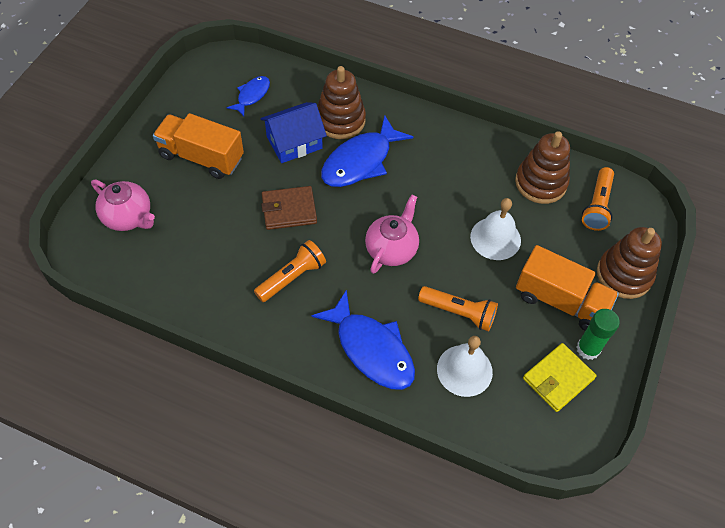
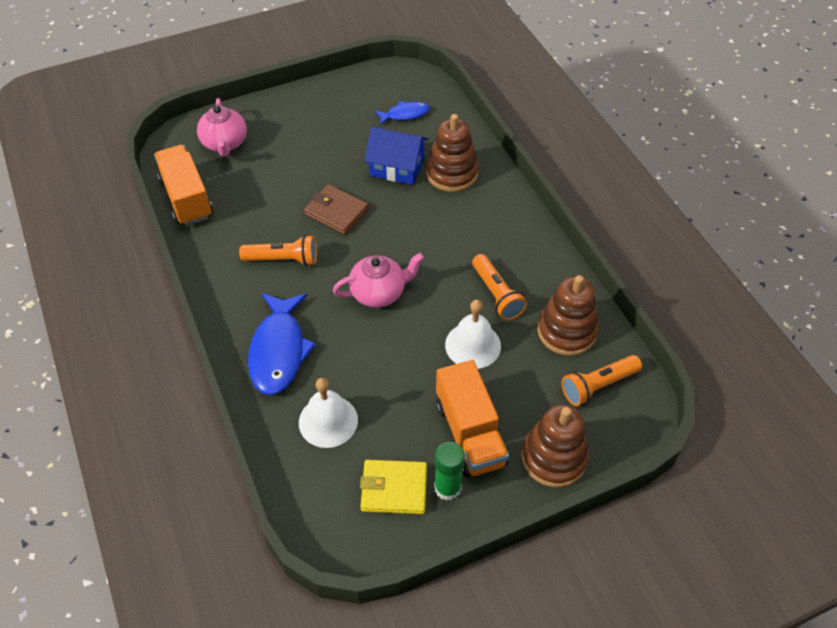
camera: 45 degrees right, 5 degrees down
(201, 157) = (318, 135): orange truck -> orange truck (187, 198)
(360, 161) = (432, 213): blue fish -> none
(458, 312) = (374, 377): orange flashlight -> orange flashlight (496, 294)

